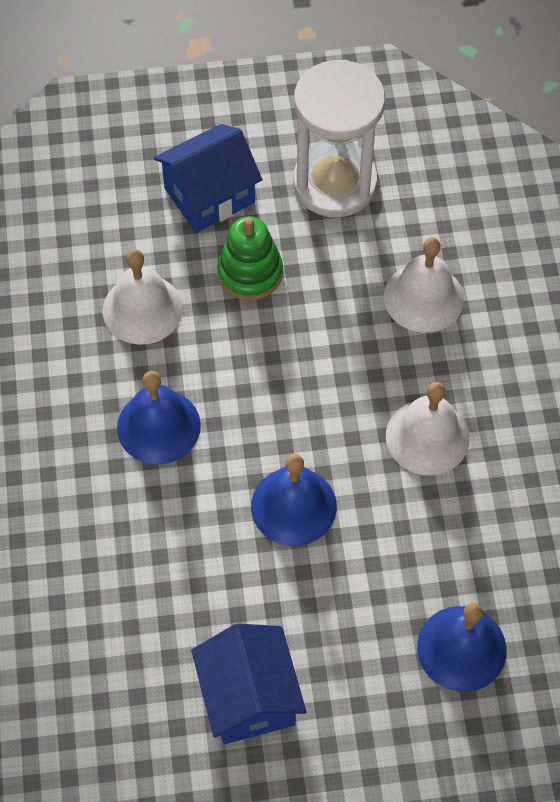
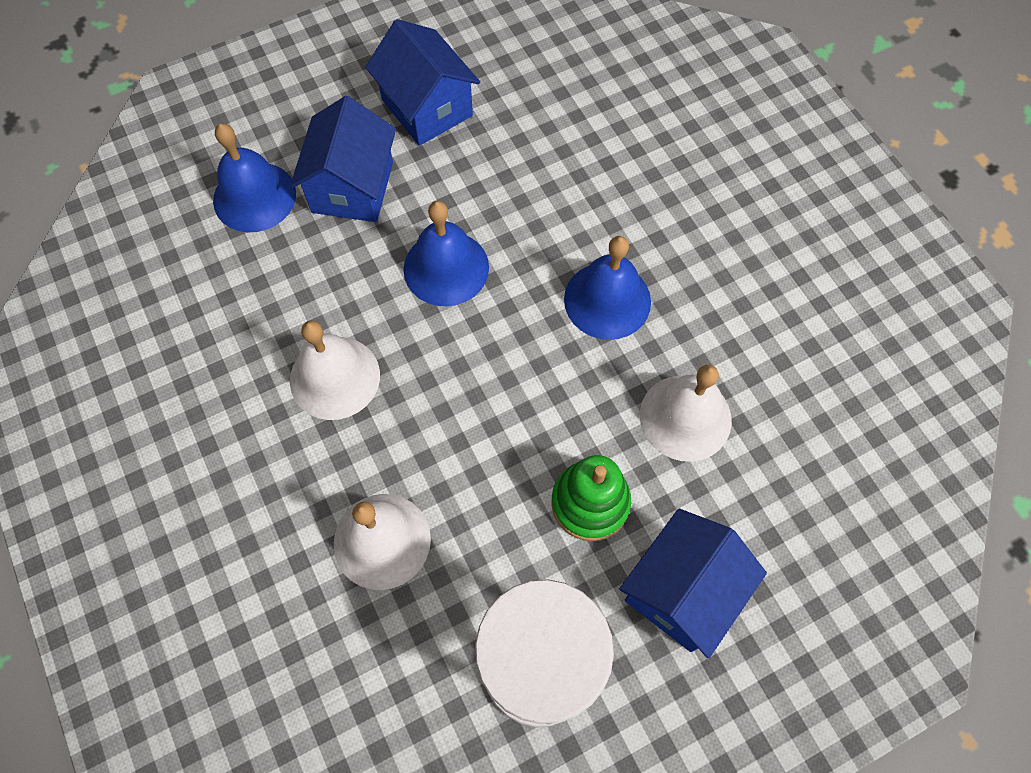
camera: 160 degrees right, 5 degrees up
(358, 624) = (352, 187): none -> blue house

